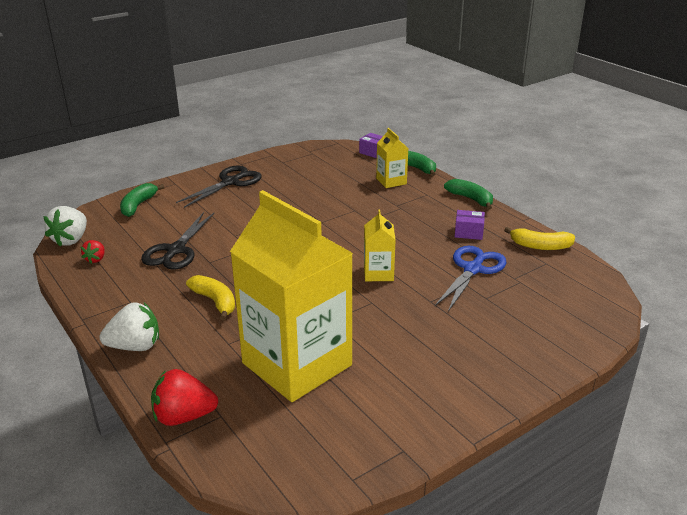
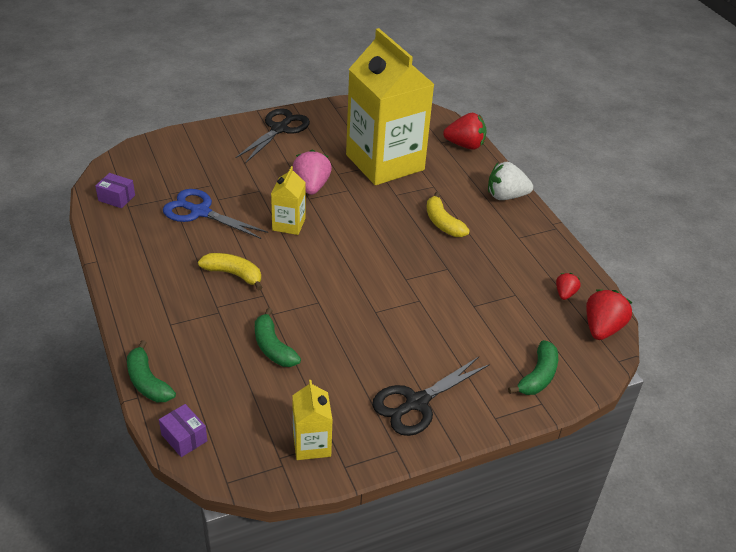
camera: 170 degrees left, 10 degrees up
(71, 240) = (602, 328): white strawberry -> red strawberry
(176, 250) = (483, 290): black scissors -> black scissors (279, 129)
(375, 315) = (311, 186): none -> pink strawberry
(391, 181) = (199, 359): yellow carton -> yellow carton (311, 444)
(468, 232) = (169, 254): purple box -> purple box (116, 198)
(471, 199) = (125, 304): green banana -> green banana (273, 347)
(473, 269) = (200, 212): blue scissors -> blue scissors turned 75 degrees clockwise
(540, 246) = (114, 224): yellow banana -> yellow banana (234, 274)

